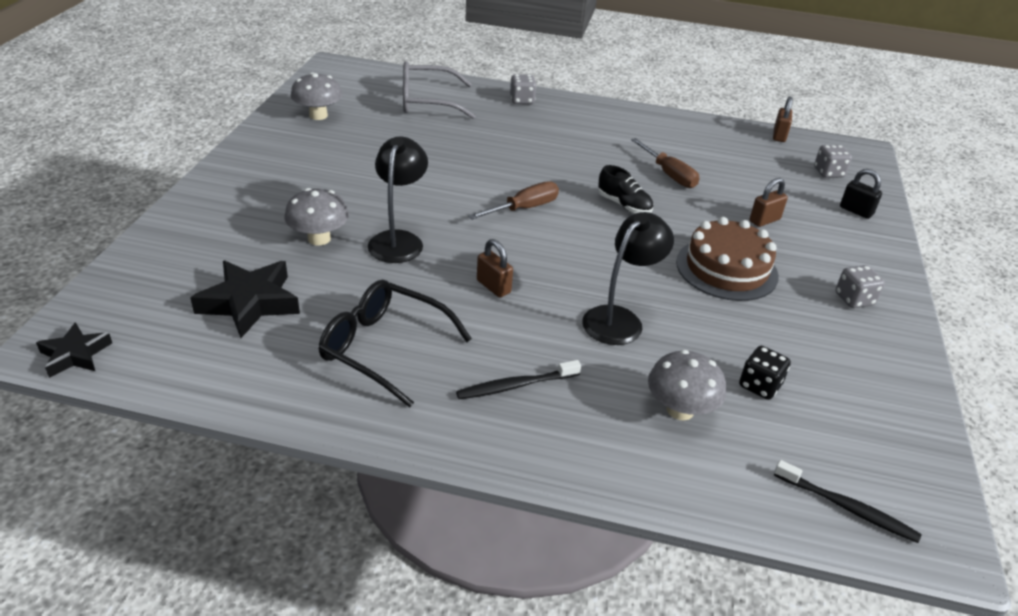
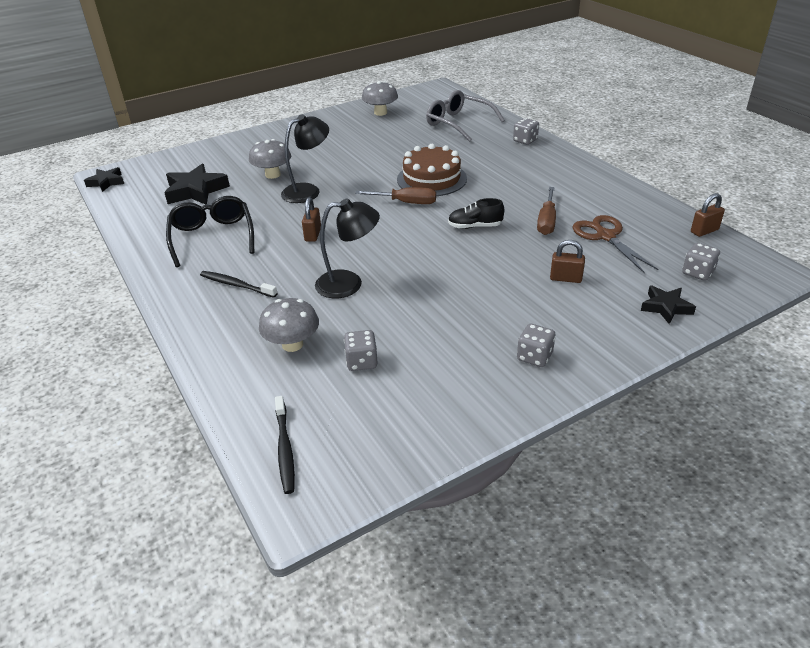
camera: 50 degrees right, 0 degrees up
(624, 205) = (475, 226): black shoe -> black shoe turned 90 degrees clockwise
(726, 269) = (473, 292): brown cake -> brown cake (431, 179)
(729, 169) = (605, 236): none -> brown scissors
(760, 386) = (361, 362): black dice -> grey dice
(856, 211) = (666, 307): black padlock -> black star

